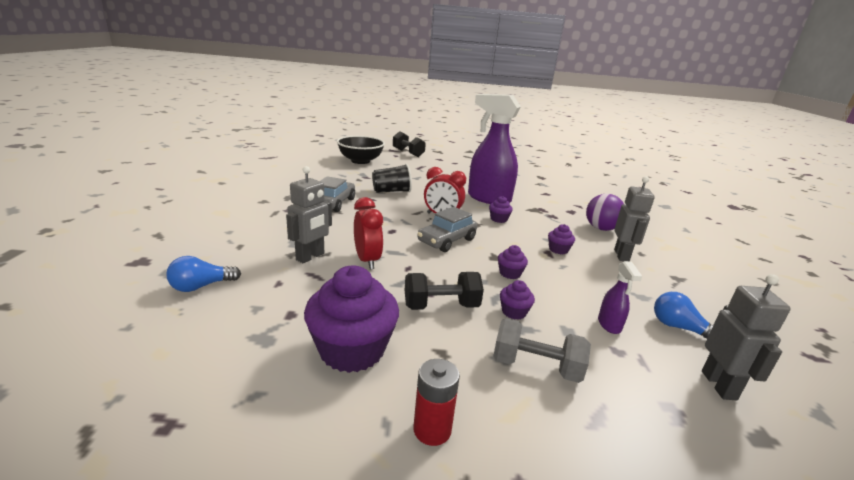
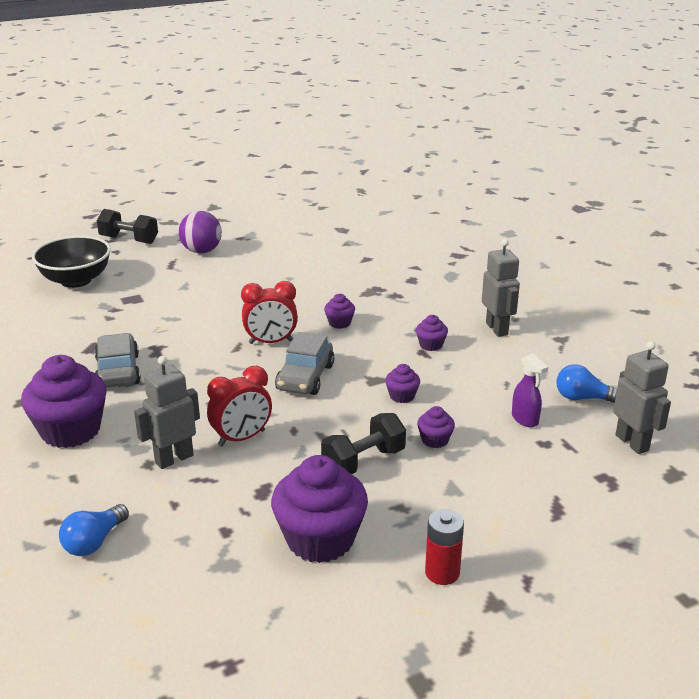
camera: 25 degrees left, 5 degrees up
(271, 222) = (70, 430): none -> purple cupcake
(310, 257) = (174, 459): grey robot -> grey robot turned 135 degrees counterclockwise
(367, 260) = (242, 438): red clock -> red clock turned 105 degrees clockwise
(391, 191) = (173, 323): black cup -> none
(488, 198) = (304, 293): purple spray bottle -> none
(536, 367) = (487, 486): grey dumbbell -> none
(601, 228) = (457, 296): purple ball -> purple ball (202, 251)

